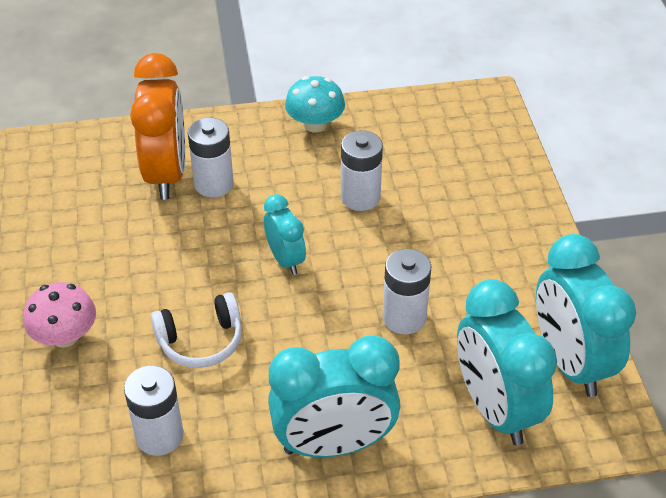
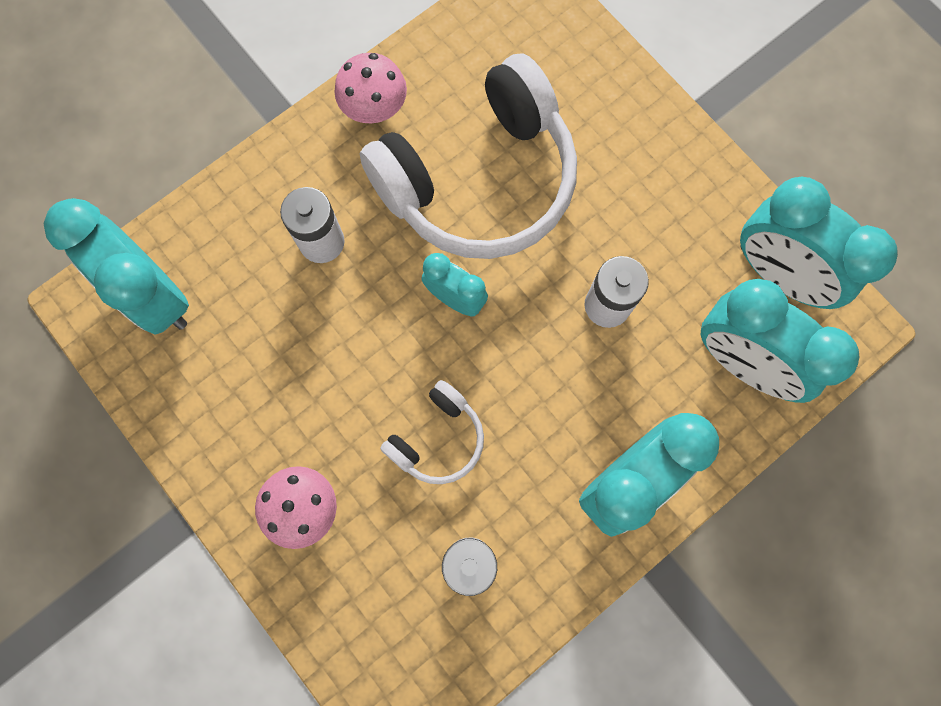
camera: 30 degrees left, 30 degrees up
(73, 164) = (155, 295): none -> turquoise clock
(166, 173) = (263, 254): orange clock -> none
(315, 124) = (374, 106): turquoise mushroom -> pink mushroom
(360, 197) = (479, 180): white battery -> white headphones

